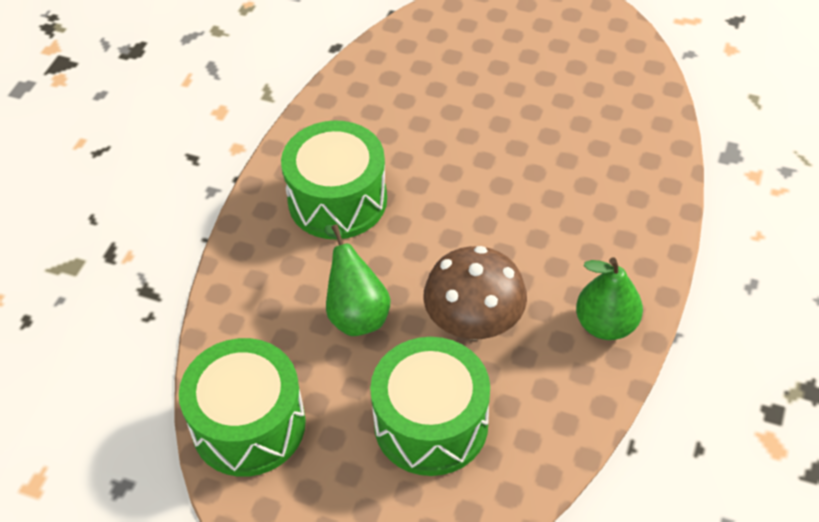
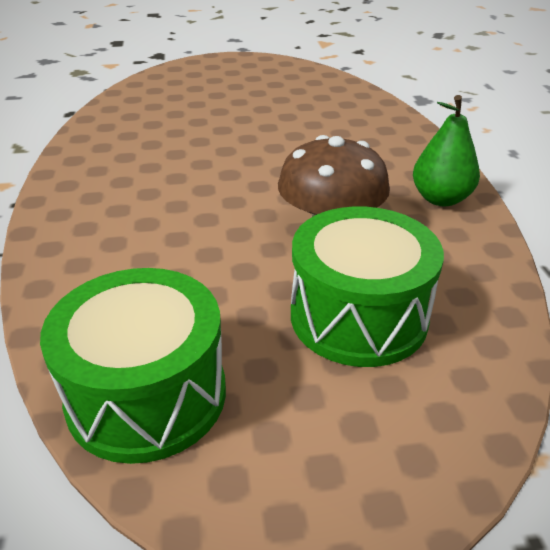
camera: 30 degrees left, 15 degrees down
(337, 200) = (132, 189): green drum -> none
(356, 312) = (208, 257): green pear -> none

